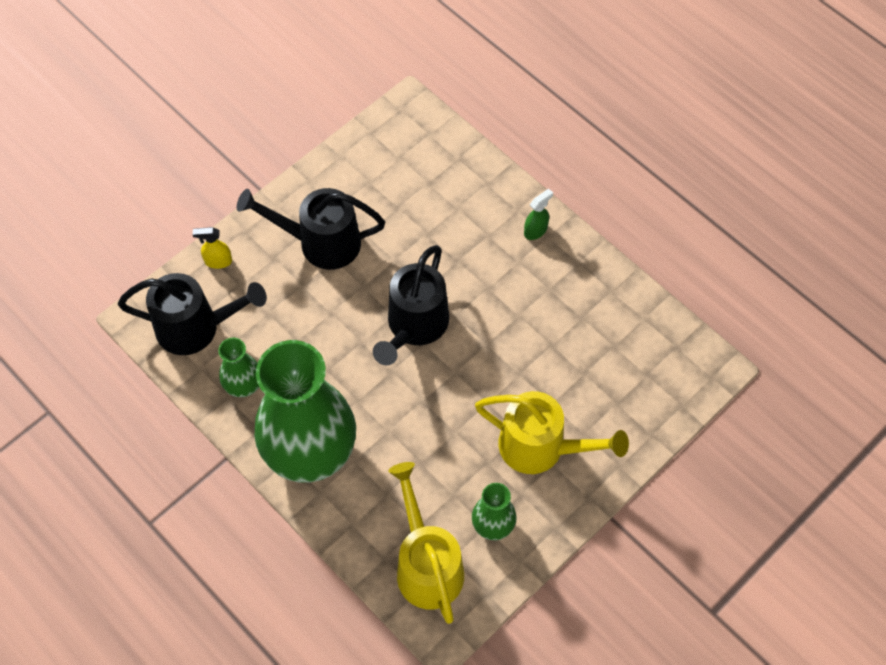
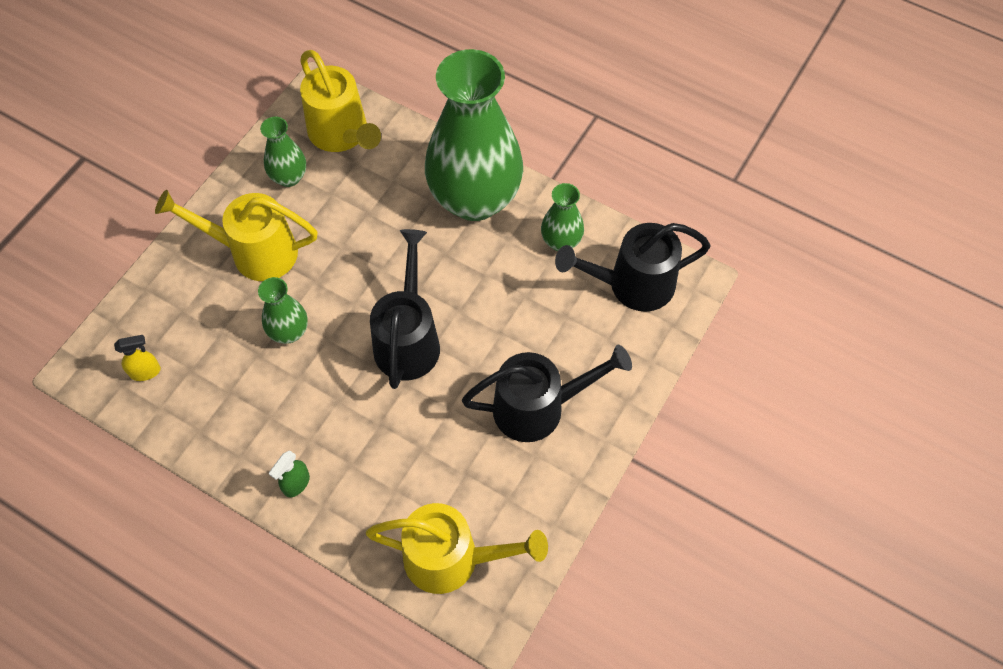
camera: 165 degrees right, 0 degrees up
(218, 261) = (641, 359): yellow spray bottle -> yellow spray bottle (146, 372)
(424, 151) = (453, 559): none -> yellow watering can
(520, 359) = (289, 332): none -> green vase

